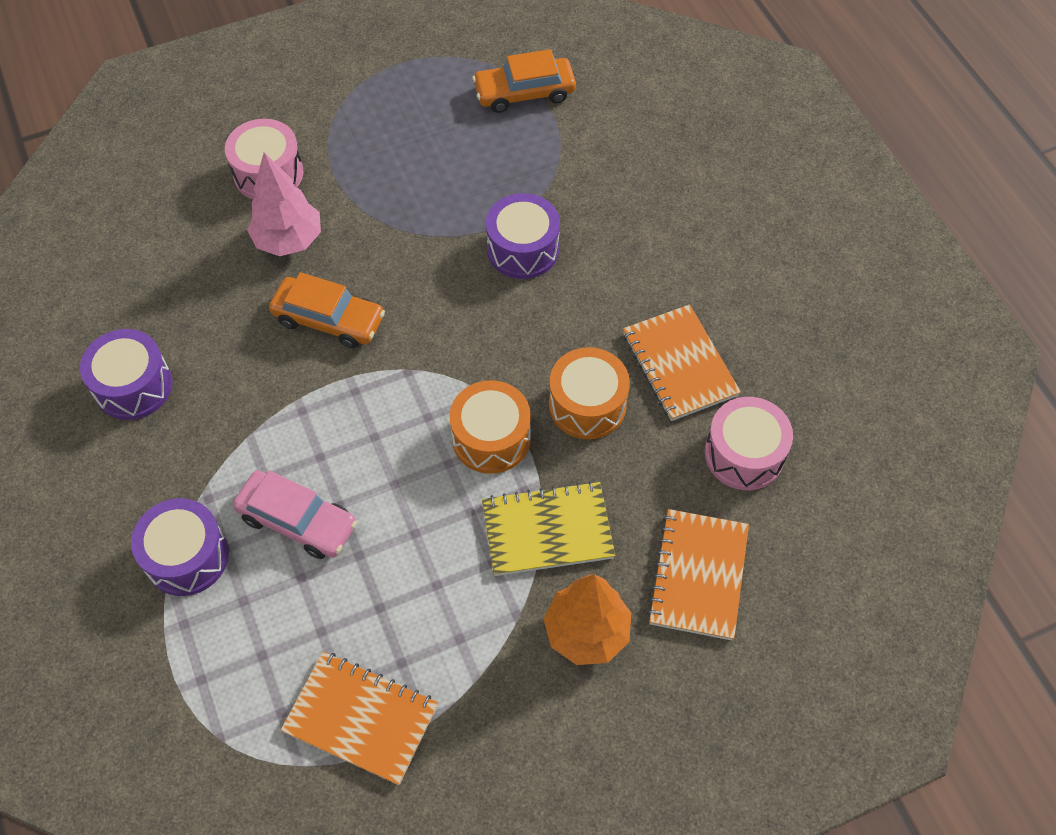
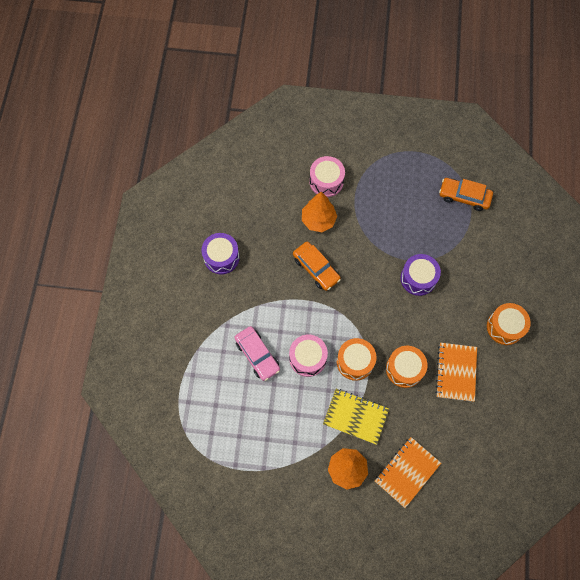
camera: 30 degrees right, 10 degrees up
(187, 556) = (207, 346): purple drum -> none
(288, 240) = (318, 220): pink tree -> orange tree
(361, 719) = (240, 453): orange notebook -> none
(715, 254) = (505, 327): none -> orange drum
(744, 454) = (459, 430): pink drum -> pink drum (307, 358)

